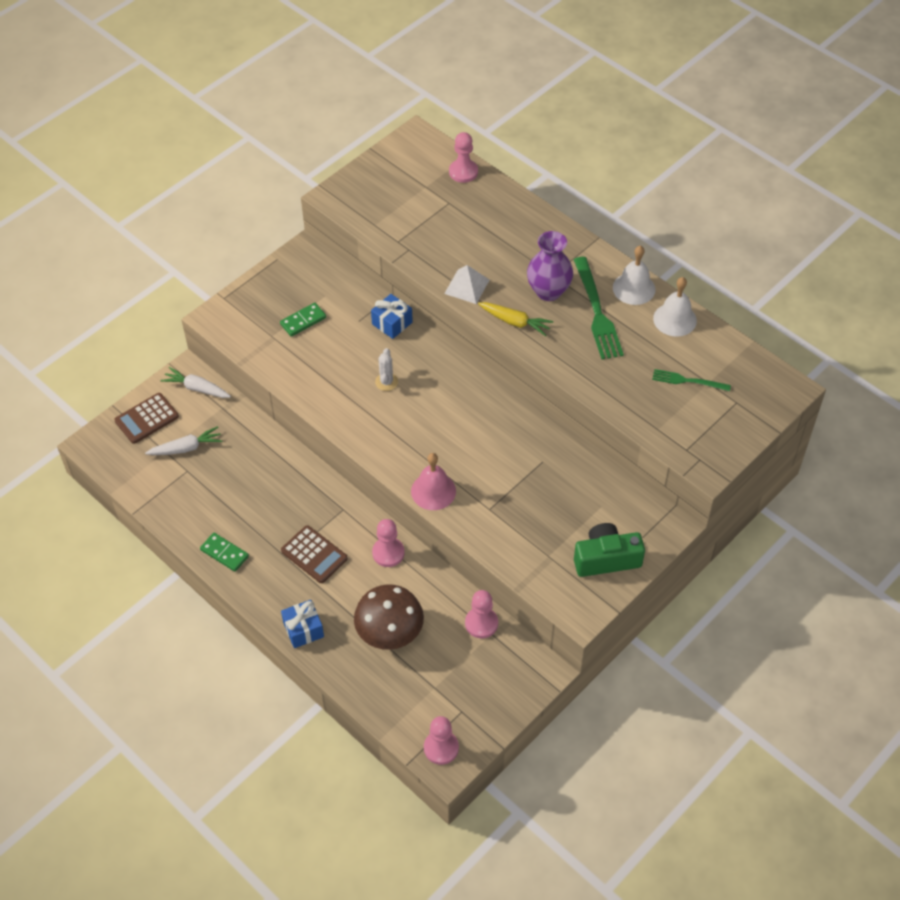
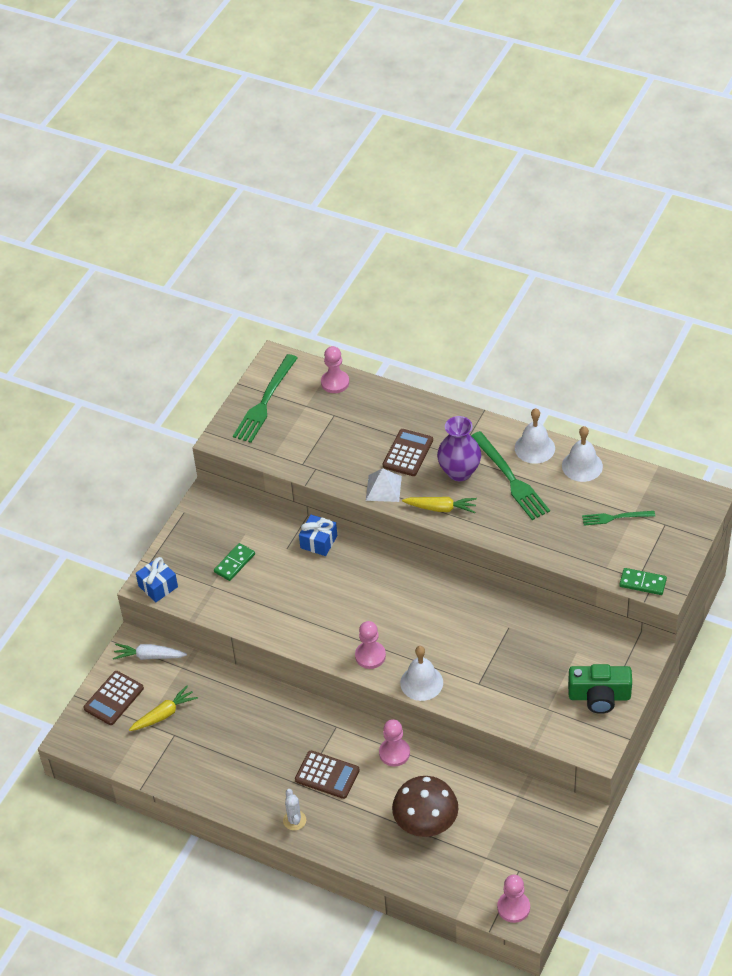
camera: 15 degrees left, 5 degrees down
(186, 448) = (164, 714): white carrot -> yellow carrot
(224, 553) = (243, 799): green domino -> green domino (642, 583)
(303, 629) = (346, 844): blue gift -> blue gift (158, 586)
(386, 382) = (337, 597): white cactus -> white cactus (294, 820)
(388, 172) = (265, 401): none -> green fork
(433, 491) = (421, 682): pink bell -> white bell
(481, 623) = (504, 789): pink pawn -> pink pawn (370, 656)
(505, 259) = (408, 453): none -> brown calculator
(606, 559) = (599, 696): green camera -> green camera turned 150 degrees counterclockwise

